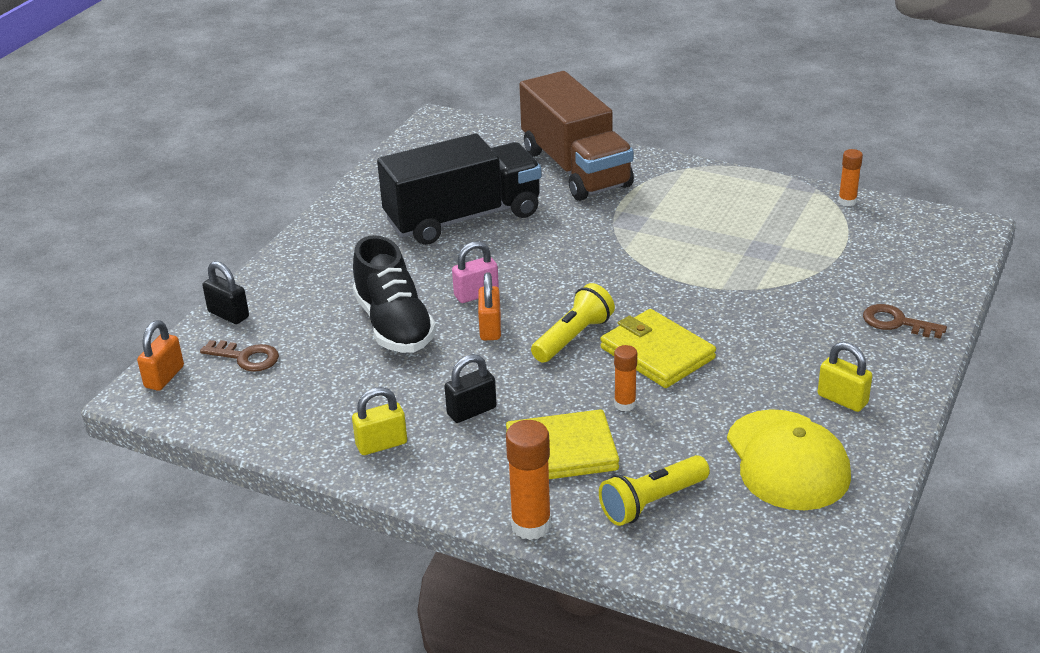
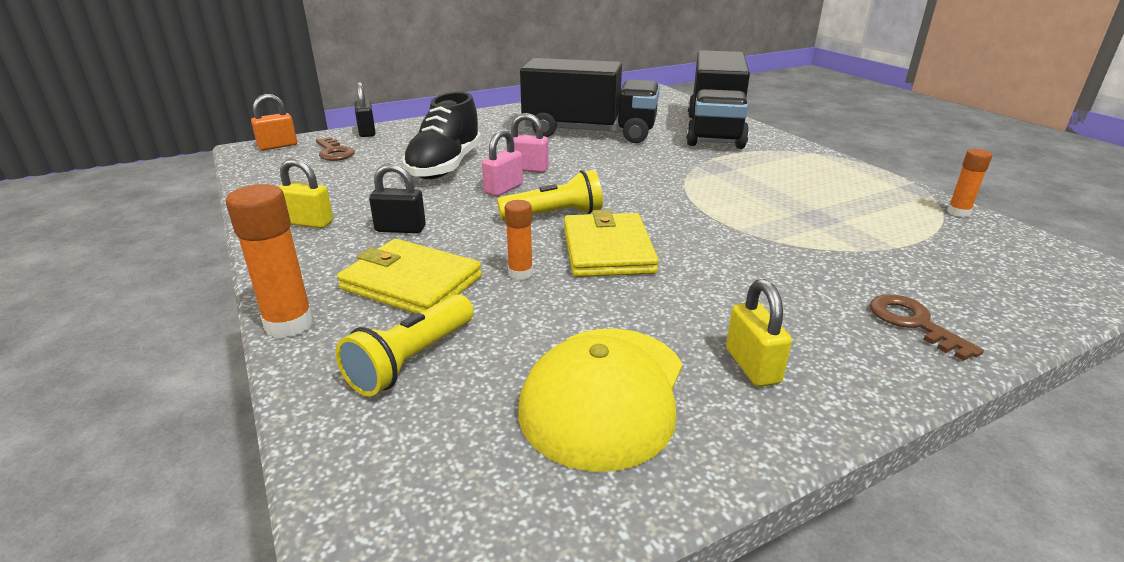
camera: 35 degrees right, 5 degrees down
(490, 328) = (503, 189): orange padlock -> pink padlock
(575, 168) = (714, 131): brown truck -> black truck
(651, 502) = (411, 360): yellow flashlight -> yellow flashlight turned 60 degrees counterclockwise

